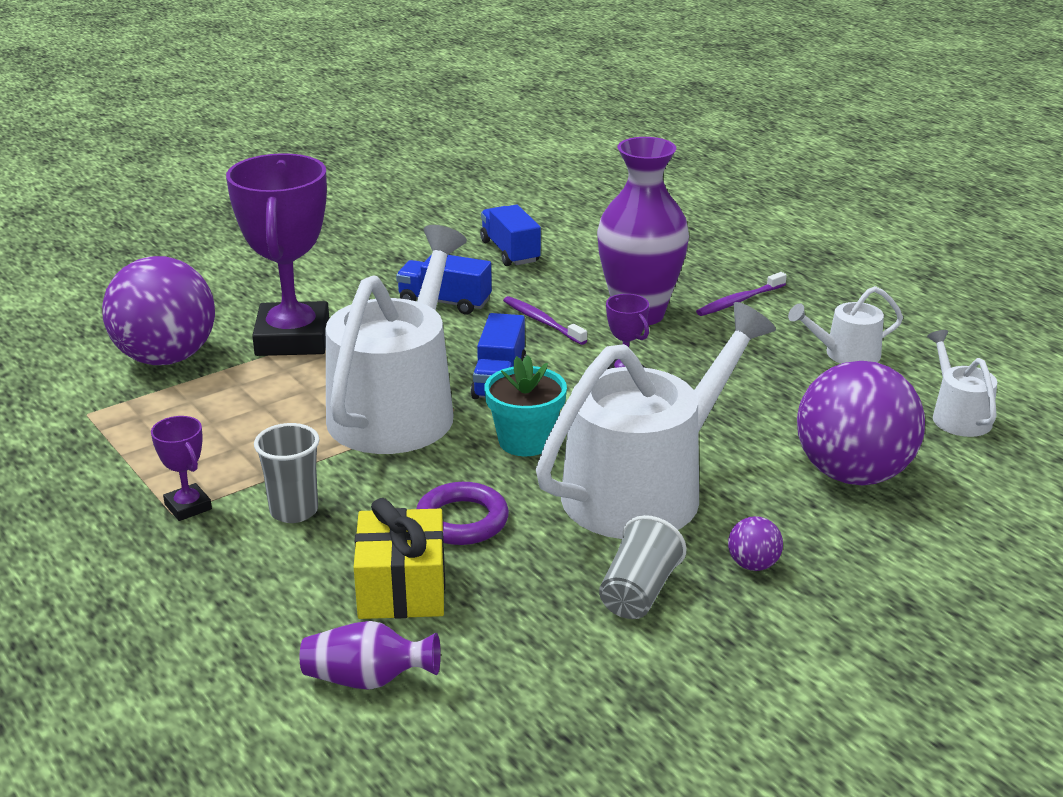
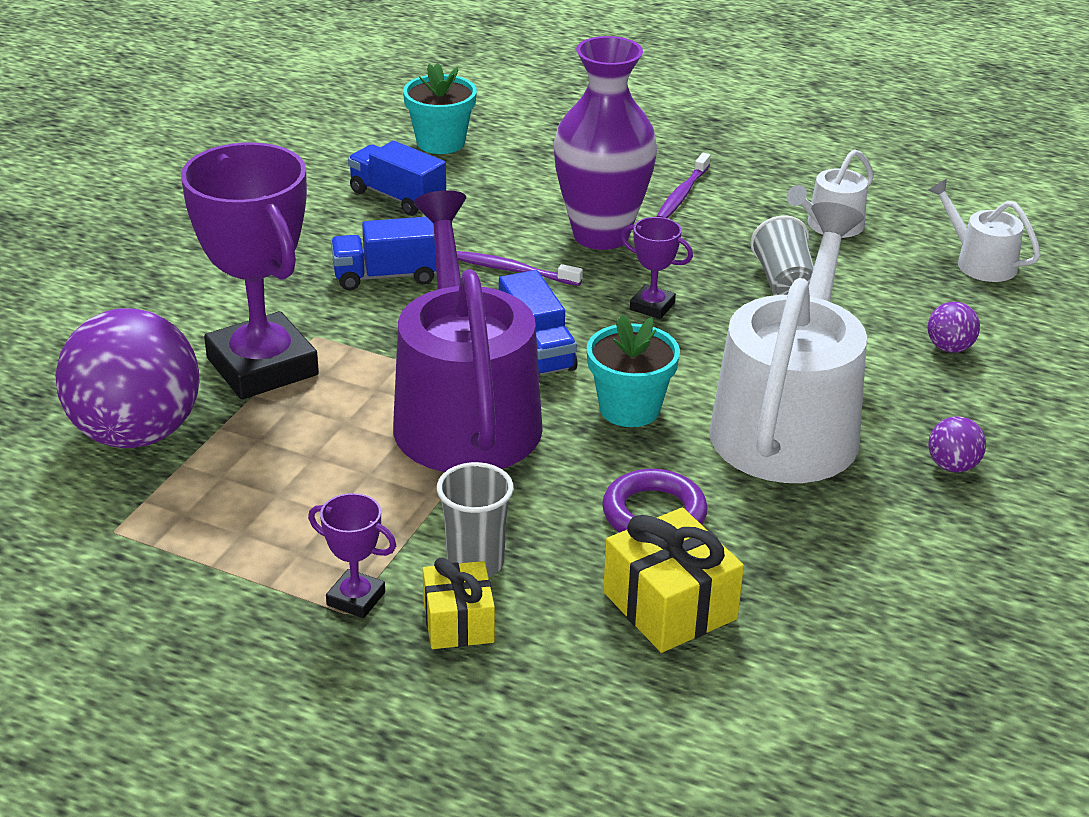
camera: 30 degrees left, 5 degrees up
(238, 546) = (458, 622): none -> yellow gift
(368, 679) = (734, 710): purple vase -> none
(397, 409) = (464, 414): white watering can -> purple watering can
(584, 222) = (440, 142): none -> turquoise flower pot
(638, 592) = (884, 528): grey cup -> grey cup (784, 283)
(853, 474) = (949, 348): purple ball -> purple ball, size x0.40

